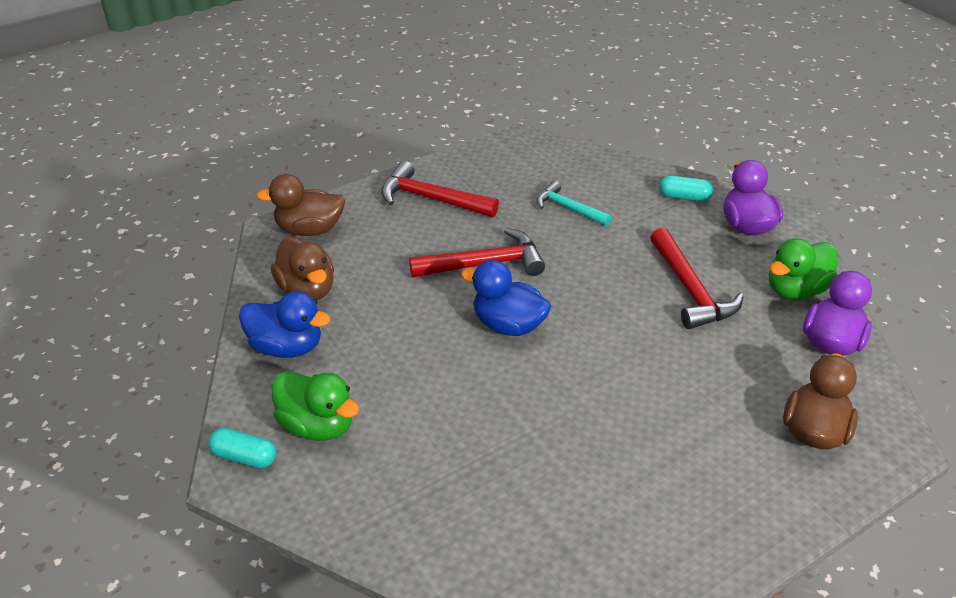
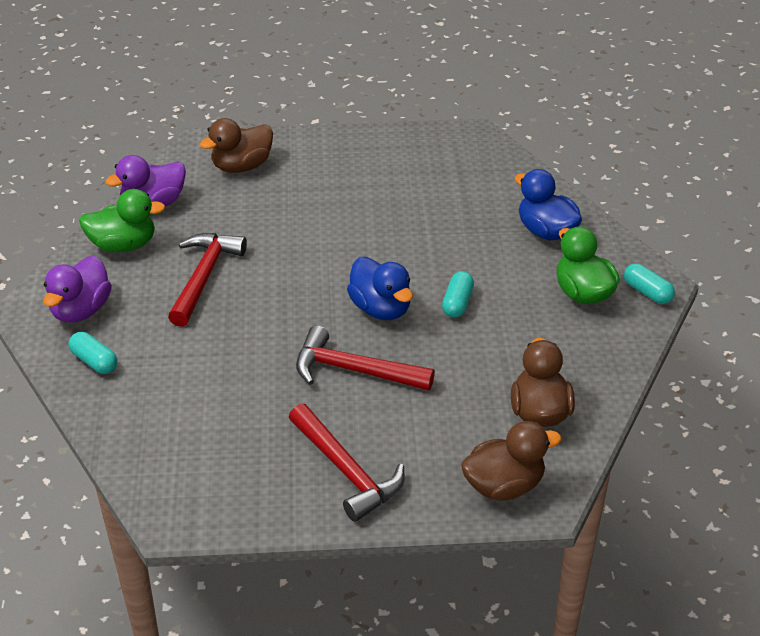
camera: 150 degrees left, 0 degrees up
(287, 347) = (582, 363): blue duck -> blue duck (546, 231)
(309, 229) = (504, 485): brown duck -> brown duck turned 45 degrees counterclockwise
(441, 360) = (457, 303): none -> turquoise capsule
(568, 208) = (218, 397): turquoise hammer -> none

